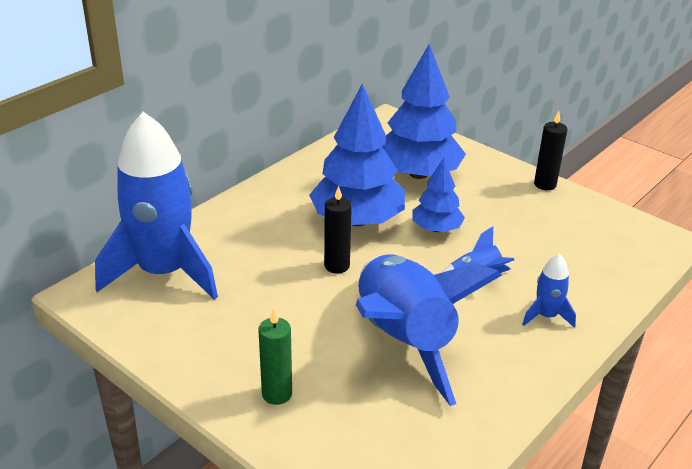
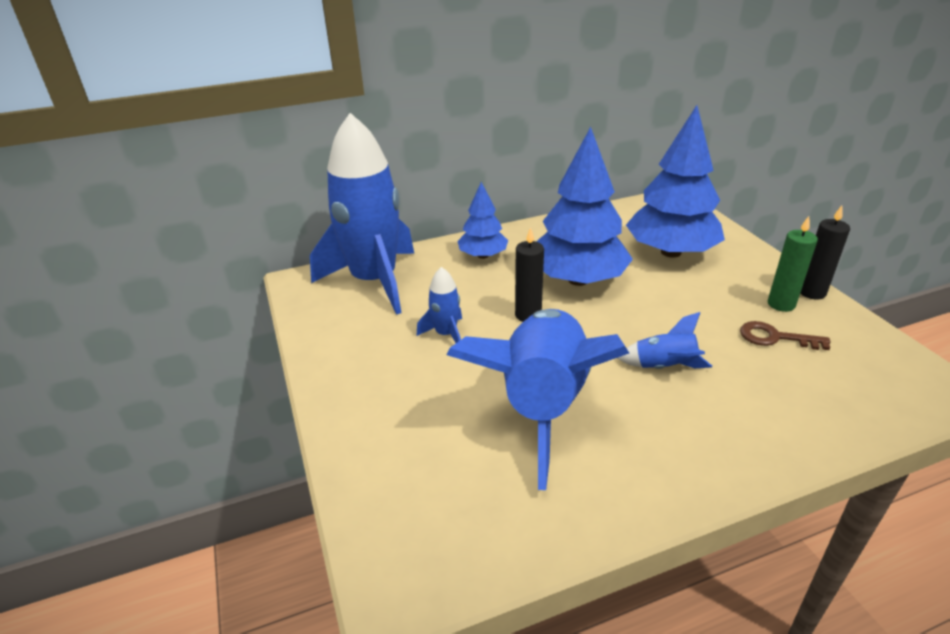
camera: 30 degrees right, 0 degrees up
(277, 394) = (383, 415): green candle -> green candle (781, 304)
(436, 229) = (655, 306): blue tree -> blue tree (483, 256)
(539, 231) = (775, 337): none -> brown key
(546, 316) = (726, 430): blue rocket -> blue rocket (446, 334)

